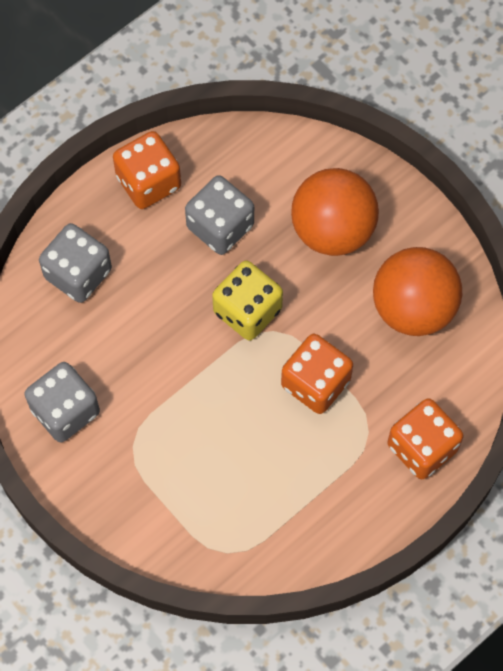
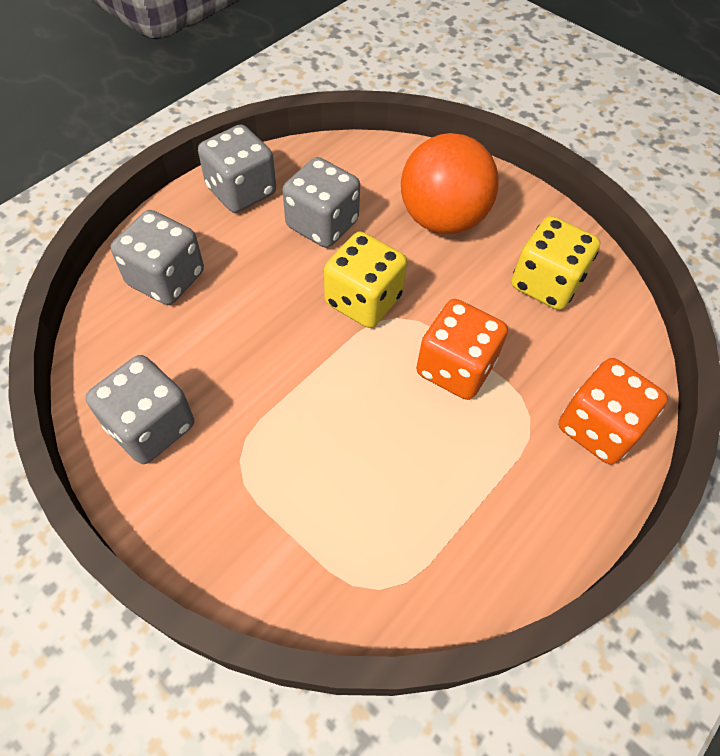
camera: 10 degrees left, 10 degrees down
(148, 182) = (241, 191): orange dice -> grey dice
(413, 308) = (545, 283): orange ball -> yellow dice

